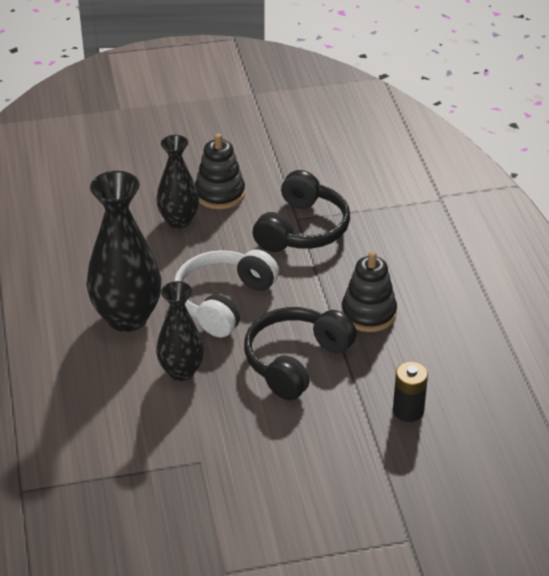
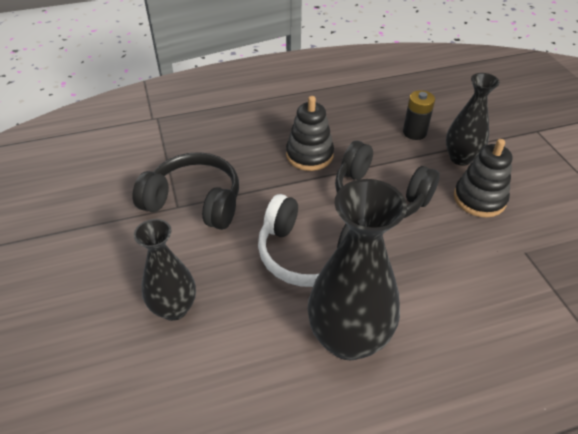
camera: 95 degrees left, 5 degrees up
(181, 371) = (417, 278): black vase -> black vase (460, 158)
(220, 194) = (127, 273): black stacking toy -> black stacking toy (479, 199)

